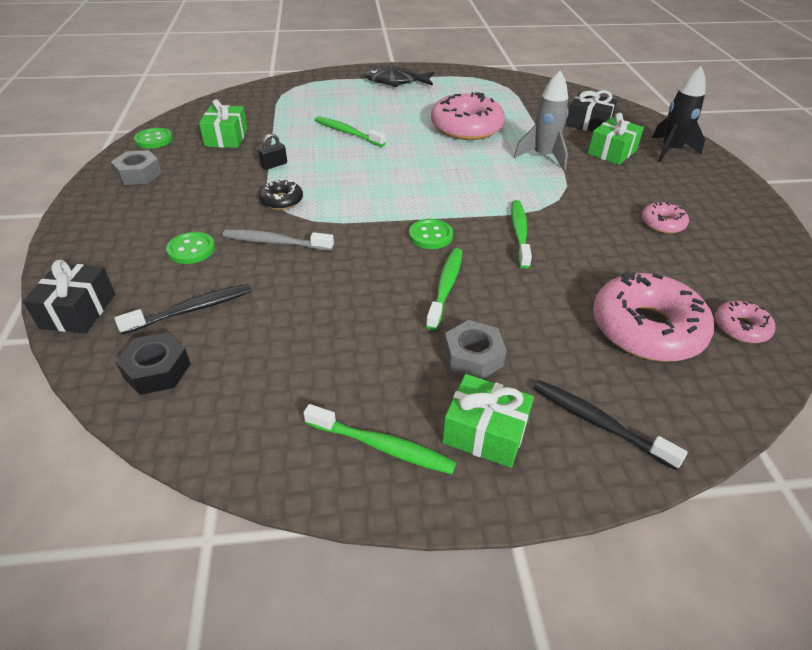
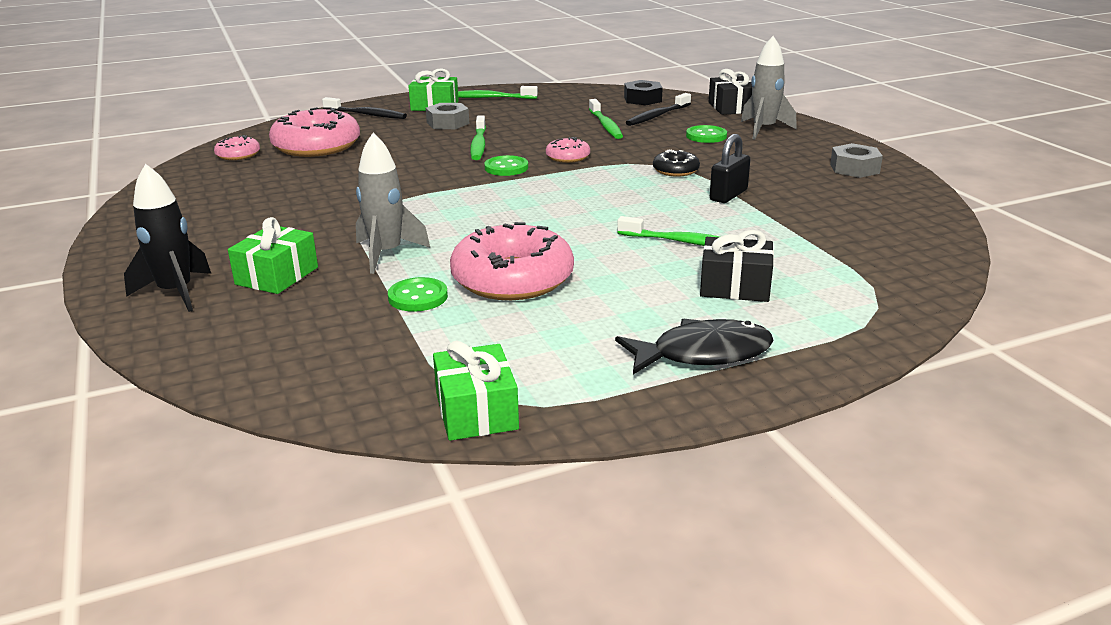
camera: 165 degrees right, 15 degrees down
(118, 249) = (763, 129): none -> grey rocket
(154, 140) = (913, 197): green button -> green button (418, 297)
(226, 138) = (833, 212): green gift -> green gift (476, 411)
(274, 165) = (728, 195): black padlock -> black padlock, size x1.51
(275, 242) = (643, 147): grey toothbrush -> none
(519, 233) = (418, 180): green toothbrush -> green toothbrush (605, 125)
(588, 124) = (296, 319): black gift -> black gift (735, 286)
(662, 223) = (257, 206): pink donut -> pink donut (568, 157)

